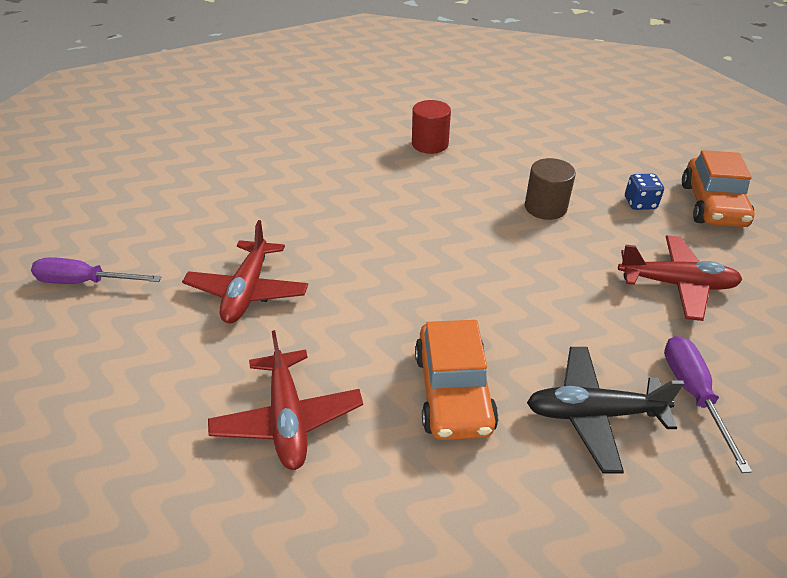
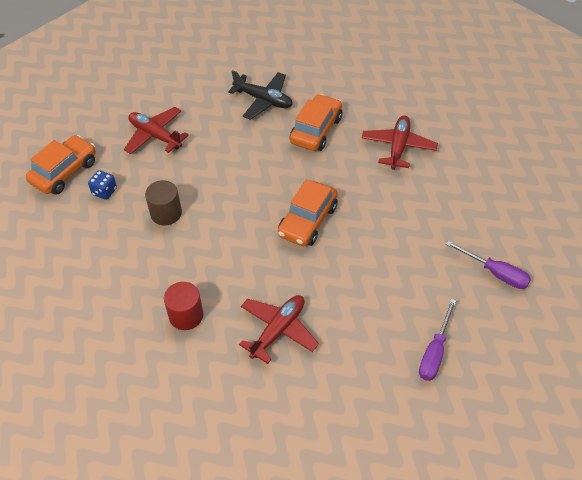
camera: 150 degrees left, 10 degrees up
(247, 291) = (393, 225): red plane -> red plane (278, 330)
(369, 256) = (307, 221): none -> orange car
(693, 394) = (213, 91): purple screwdriver -> purple screwdriver (435, 352)

